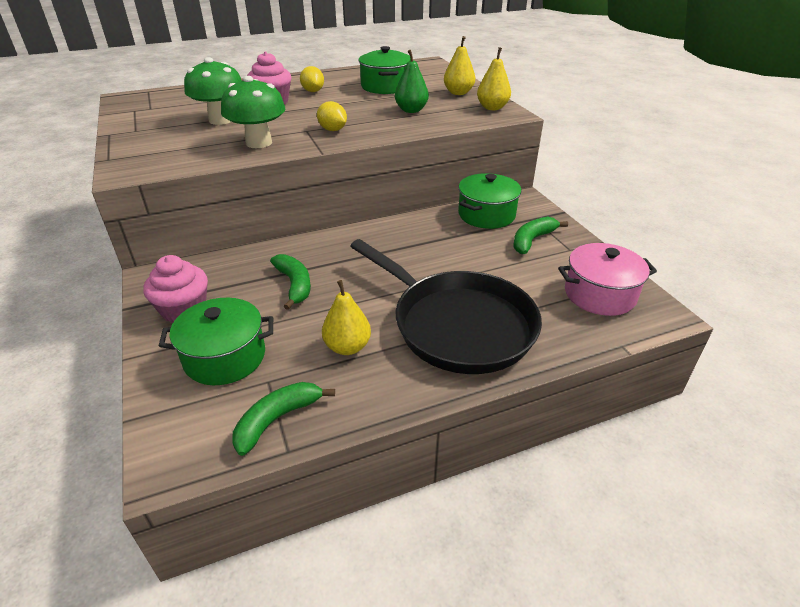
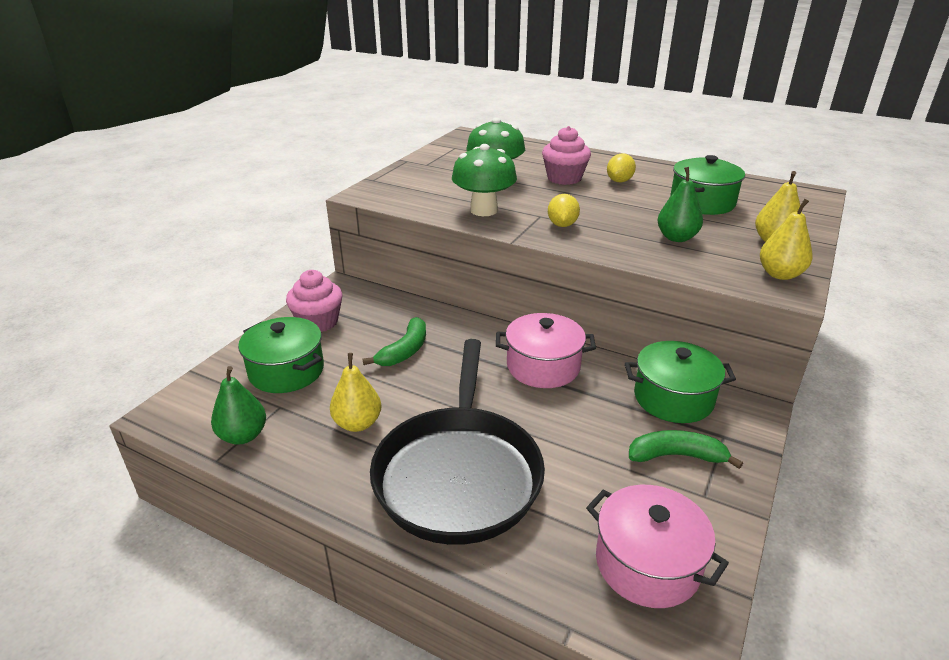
camera: 50 degrees right, 5 degrees down
(277, 419) = (243, 436): green banana -> green pear
(398, 239) = (543, 366): none -> pink pot

